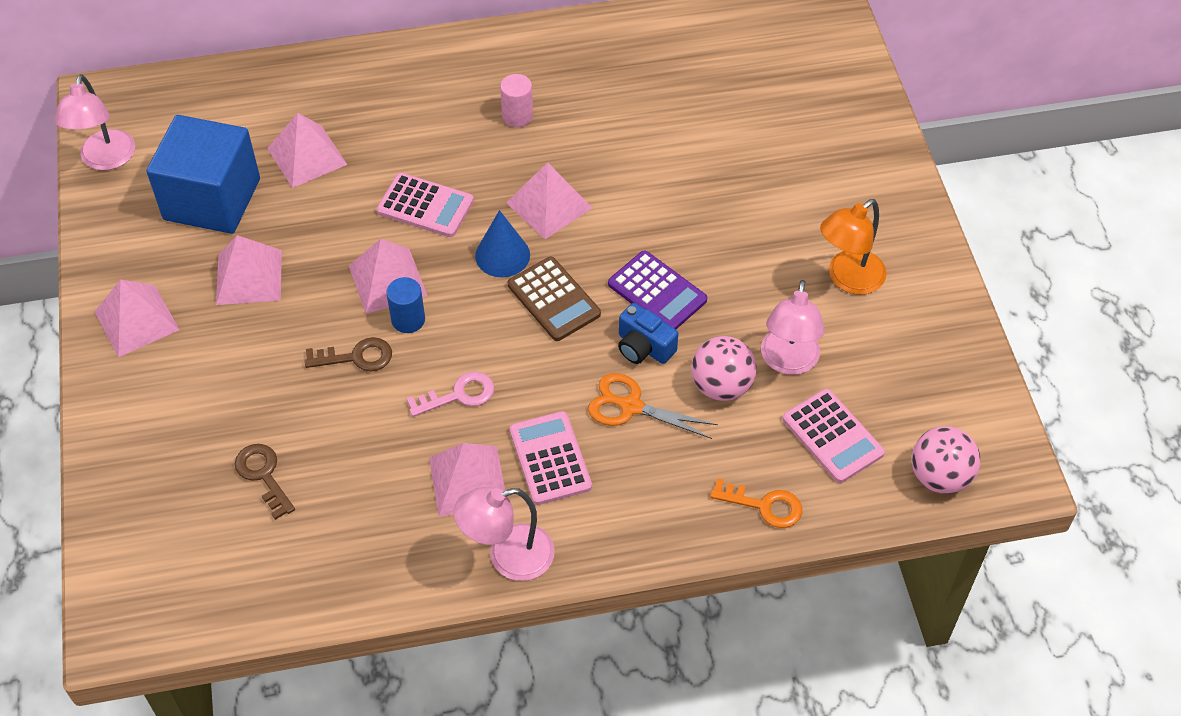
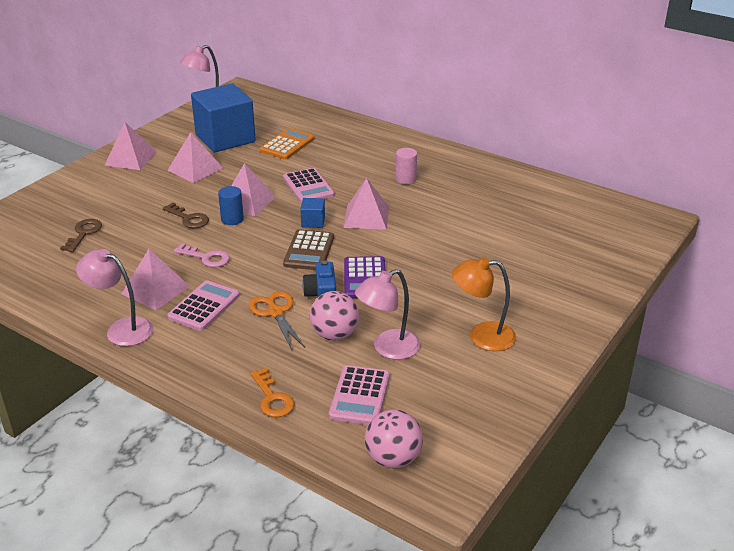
camera: 45 degrees right, 20 degrees down
(307, 156) = (287, 145): pink pyramid -> orange calculator
(502, 255) = (313, 222): blue cone -> blue cube

